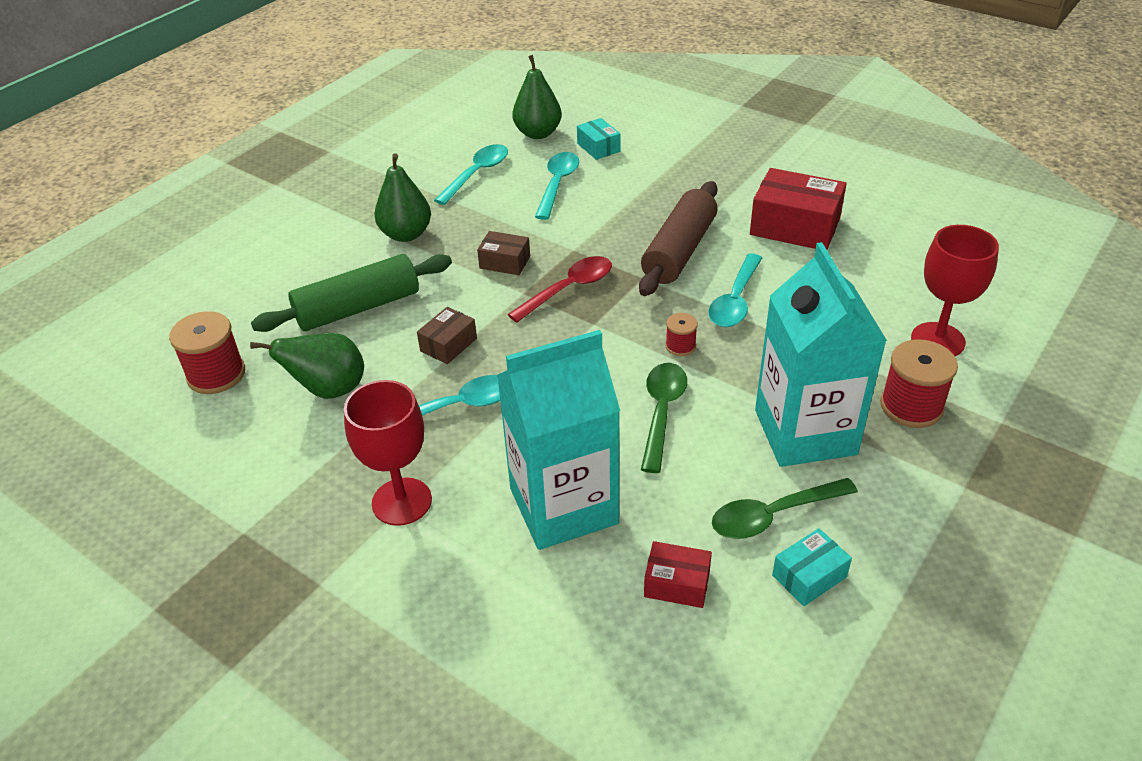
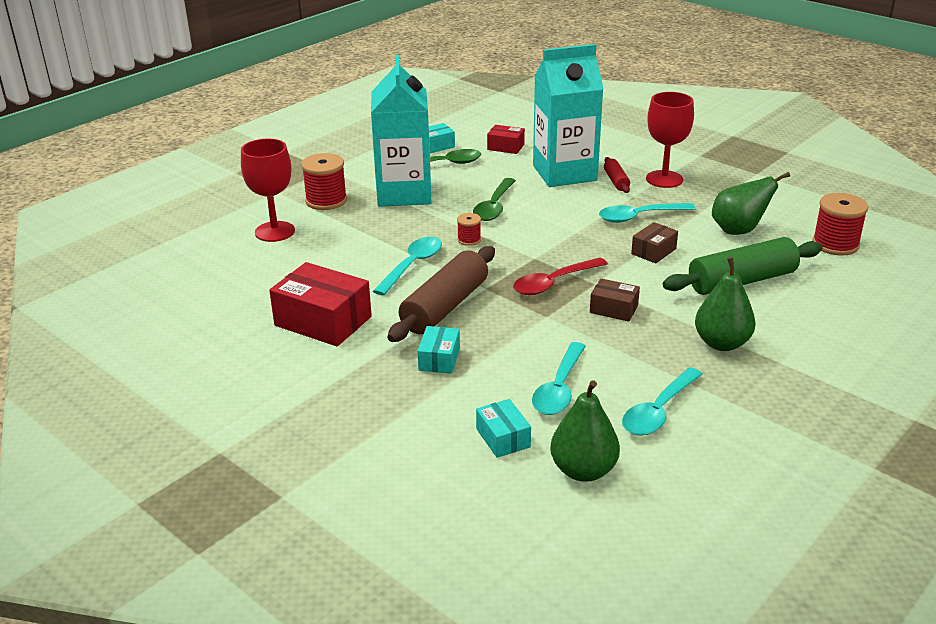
camera: 175 degrees left, 10 degrees down
(480, 490) = (616, 181): none -> red rolling pin
(667, 200) = (439, 359): none -> turquoise box

